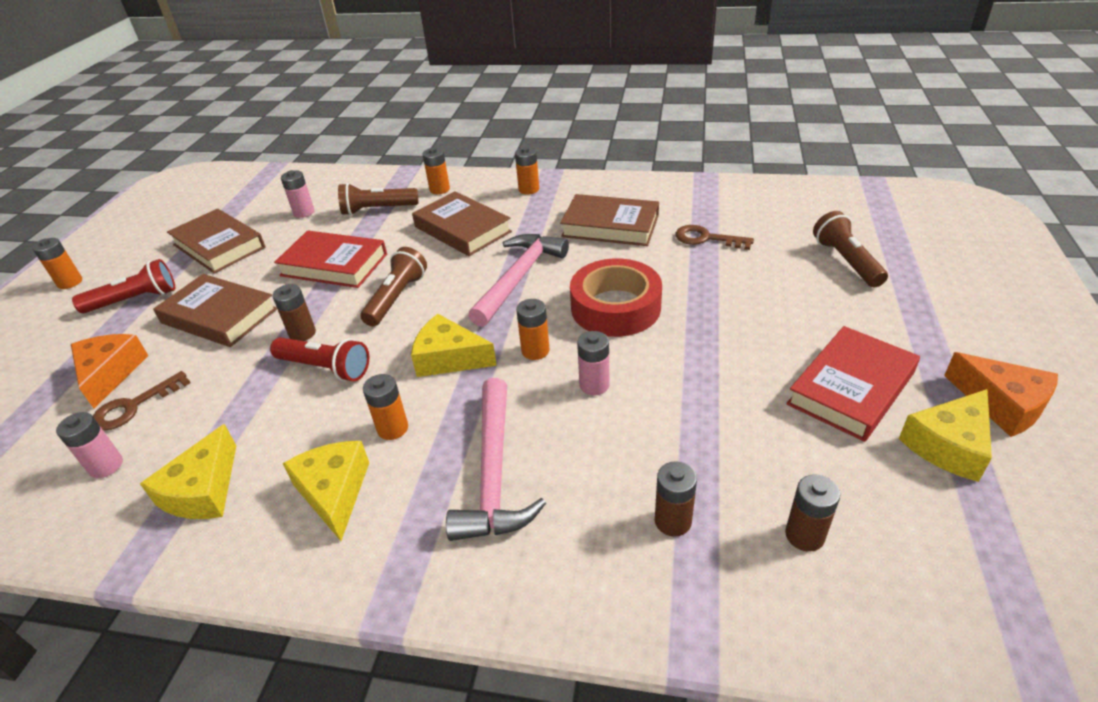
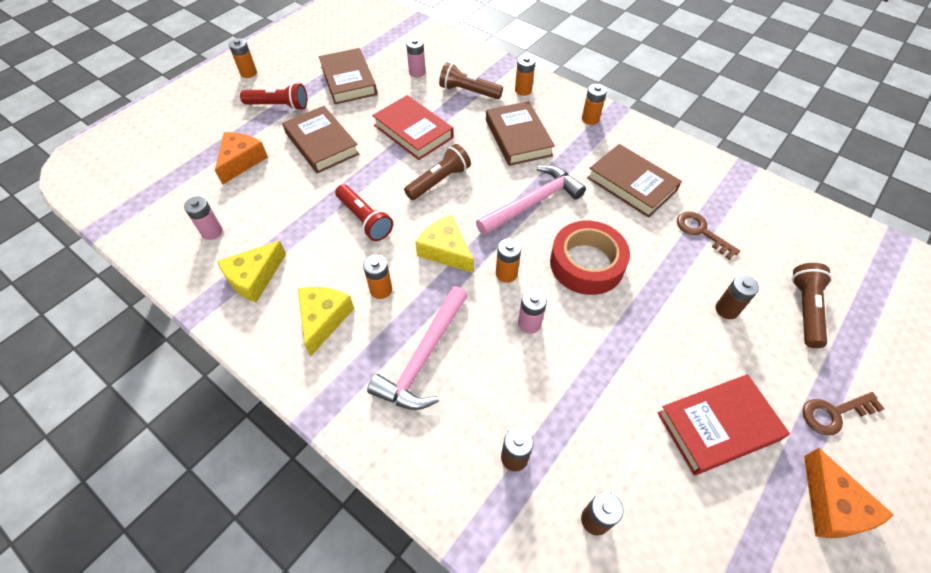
camera: 25 degrees right, 15 degrees up
(134, 406) = (244, 194): brown key -> brown key (834, 413)
(302, 333) = (364, 183): brown battery -> brown battery (726, 309)
(948, 445) = (758, 514): yellow cheese -> none

